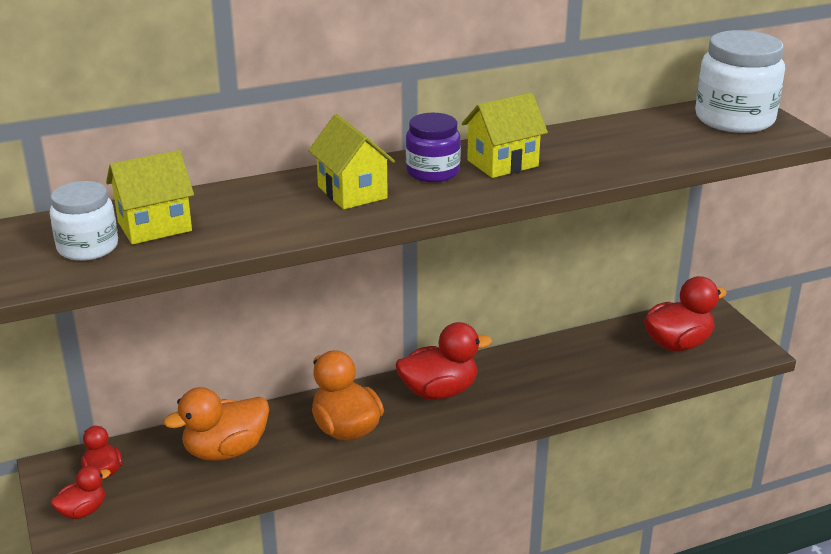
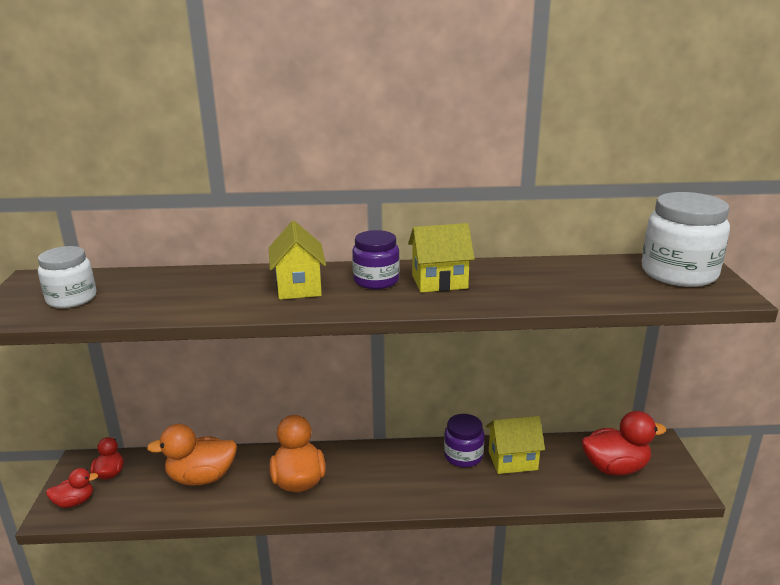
camera: 20 degrees right, 5 degrees down
(154, 226) = (132, 291): yellow house -> yellow house (512, 460)
(439, 391) = (389, 465): red duck -> none
(515, 364) = (463, 456): none -> purple jar

